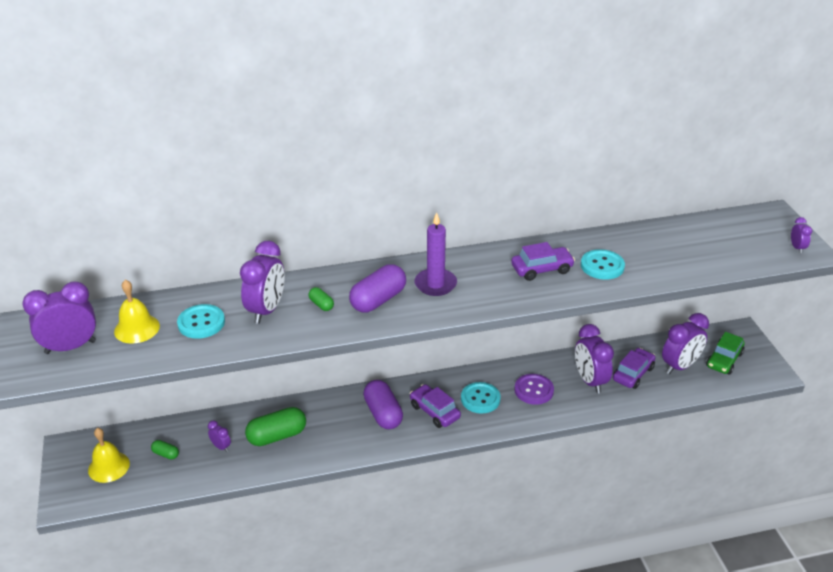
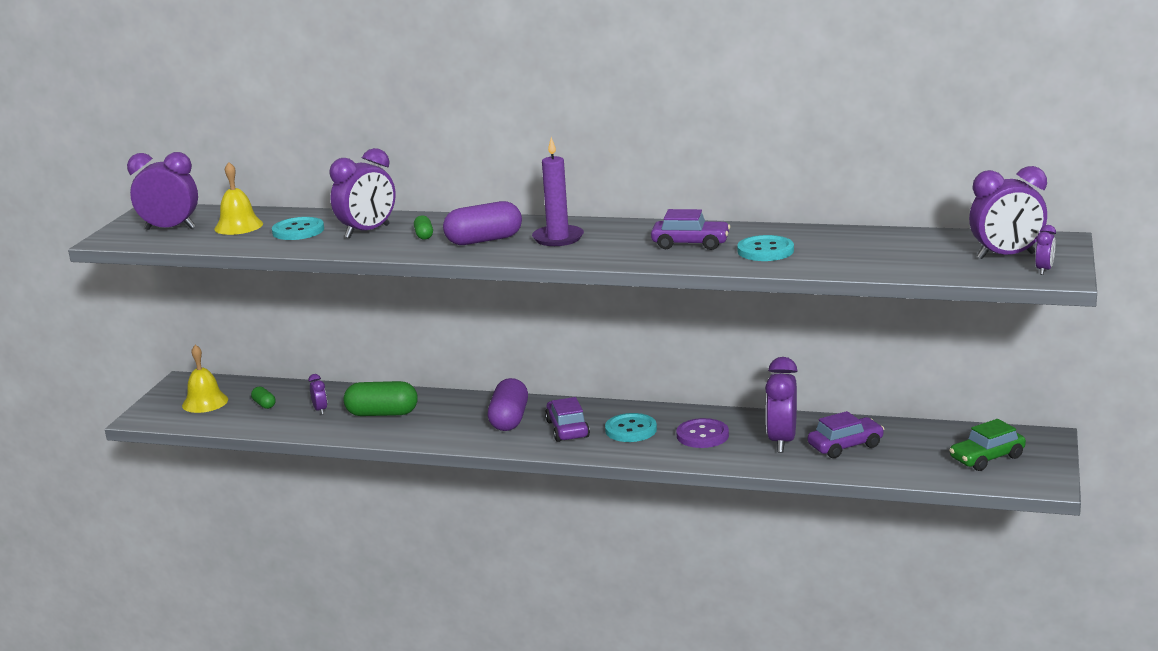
camera: 30 degrees right, 15 degrees down
(680, 366) = (917, 451): purple clock -> purple clock (1006, 256)

